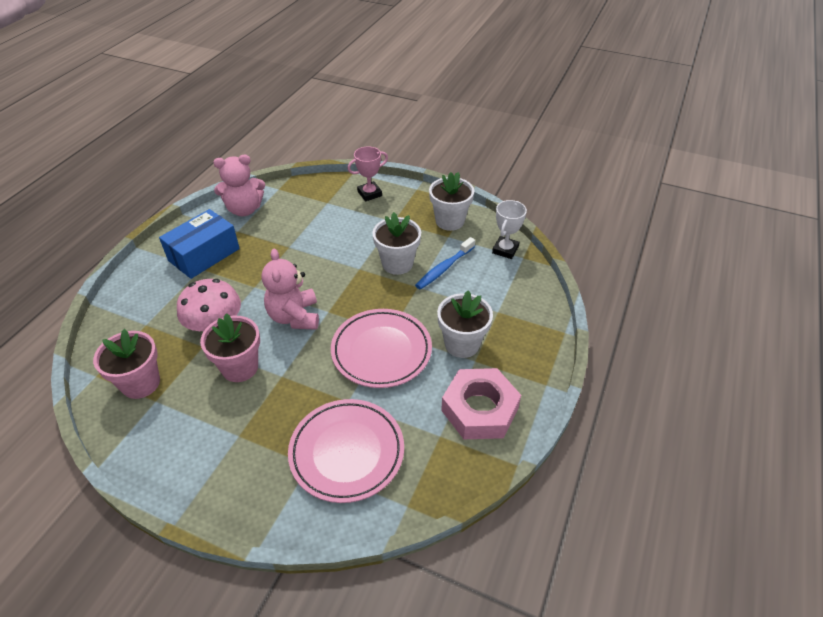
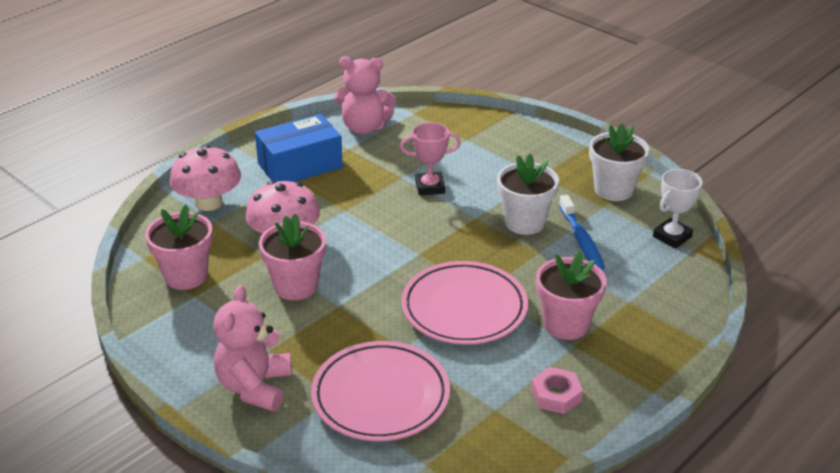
camera: 20 degrees right, 10 degrees down
(138, 307) = (208, 203): none -> pink mushroom
(294, 317) = (377, 250): pink teddy bear -> pink teddy bear (255, 387)
(369, 194) = (524, 139): pink trophy -> pink trophy (430, 187)
(444, 268) = (581, 240): blue toothbrush -> blue toothbrush turned 75 degrees counterclockwise
(462, 344) = (566, 324): white flower pot -> pink flower pot
(479, 409) = (556, 395): pink nut -> pink nut, size x0.53

